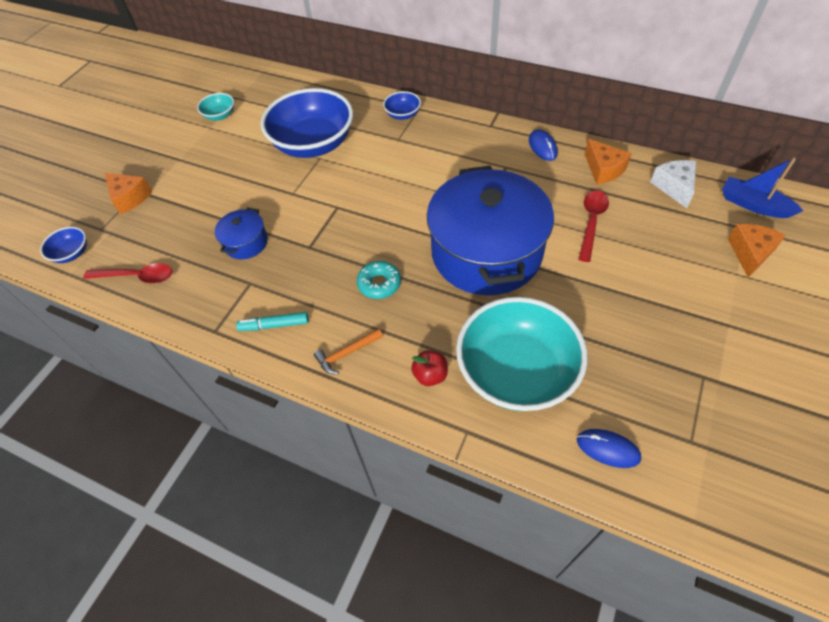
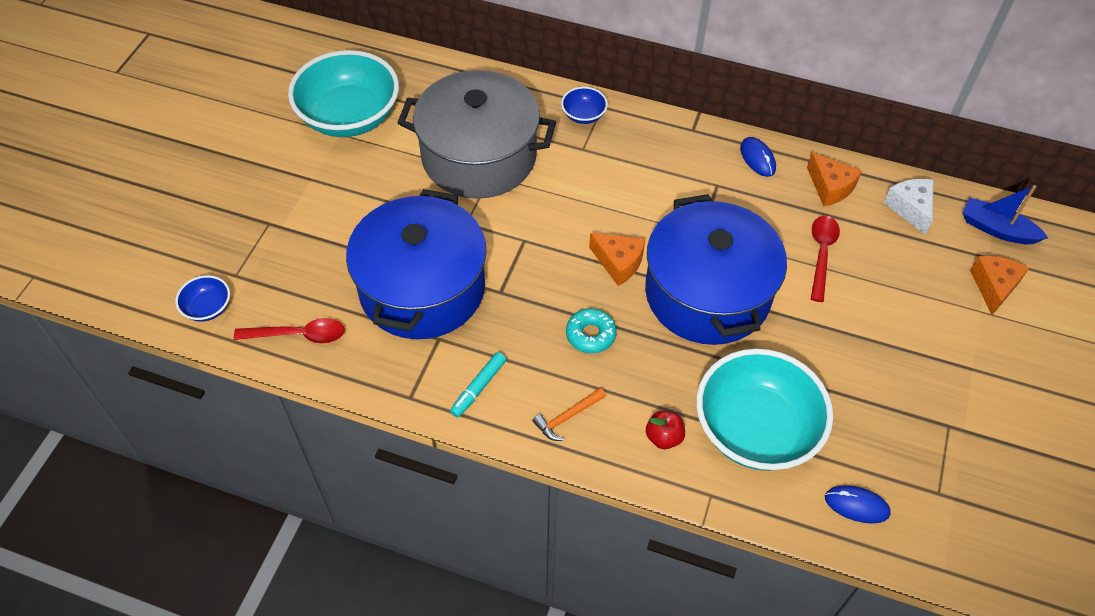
camera: 10 degrees left, 0 degrees up
(130, 198) = (261, 233): orange cheese -> orange cheese (618, 263)
(220, 115) = (349, 117): turquoise bowl -> turquoise bowl, size x2.31
(246, 242) = (422, 288): blue pot -> blue pot, size x2.36
(274, 325) = (478, 388): turquoise marker -> turquoise marker turned 45 degrees counterclockwise
(313, 144) = (479, 156): blue bowl -> grey pot

